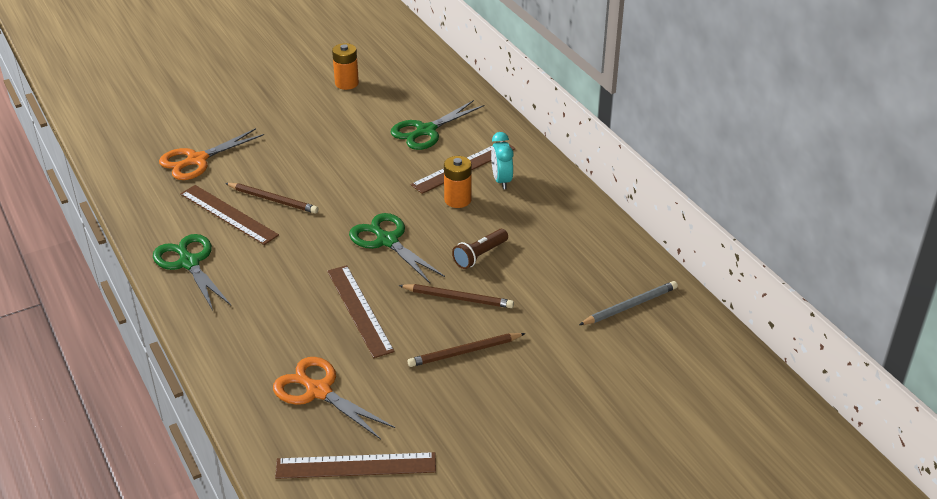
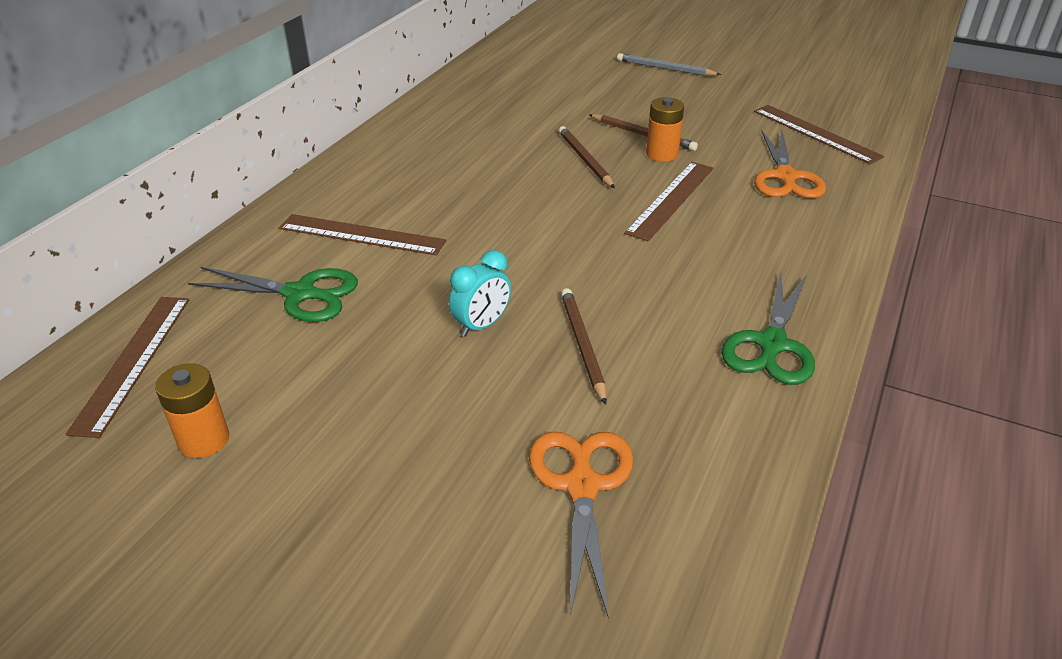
camera: 125 degrees left, 0 degrees up
(197, 160) = (582, 486): orange scissors -> orange scissors turned 105 degrees counterclockwise
(228, 214) = (655, 368): brown ruler -> brown ruler (133, 361)
(387, 241) = (554, 227): green scissors -> none
(457, 200) = (433, 214): orange battery -> orange battery (662, 154)
(480, 256) = (512, 170): brown flashlight -> none
(501, 181) = (368, 202): turquoise clock -> turquoise clock (482, 325)
(629, 306) = (494, 92): grey pencil -> grey pencil (665, 68)

